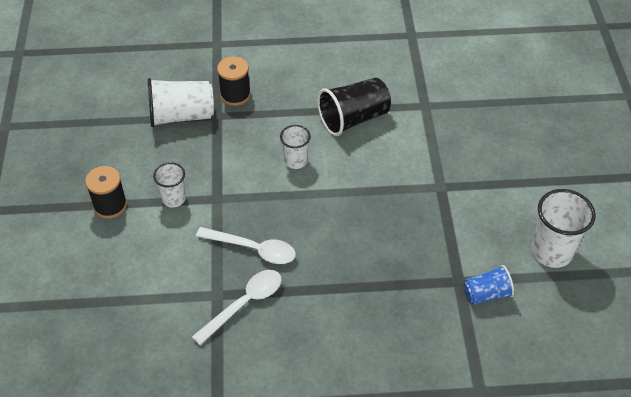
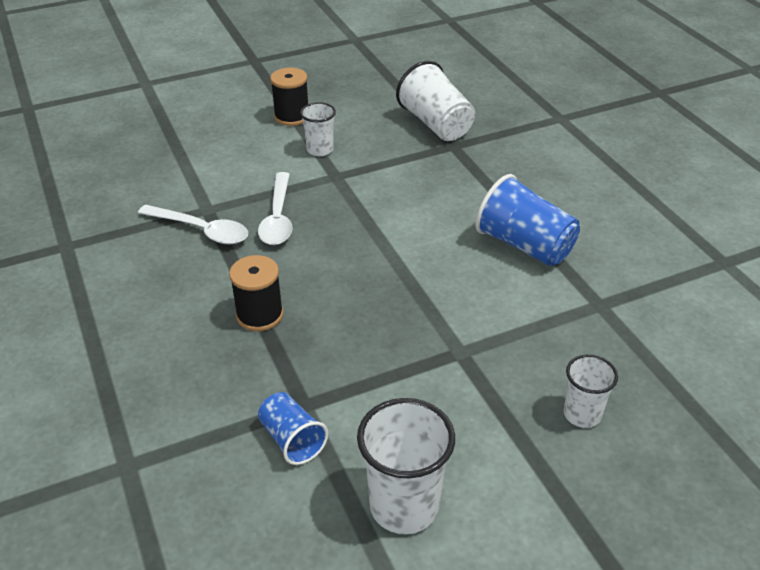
camera: 70 degrees right, 10 degrees down
(235, 95) = (493, 149): black spool -> black spool (260, 315)
(295, 161) = (423, 216): white cup -> white cup (582, 414)
(353, 118) = (524, 245): black cup -> blue cup

